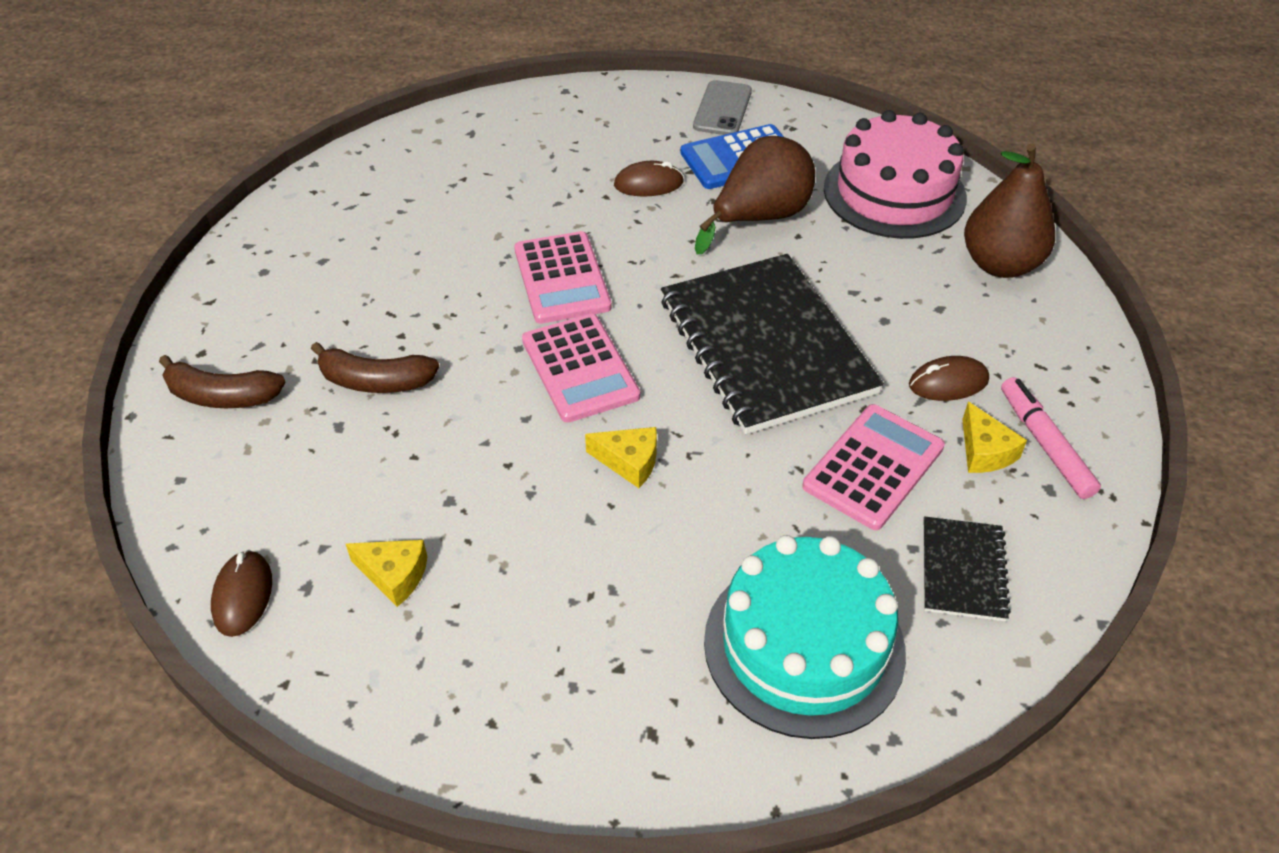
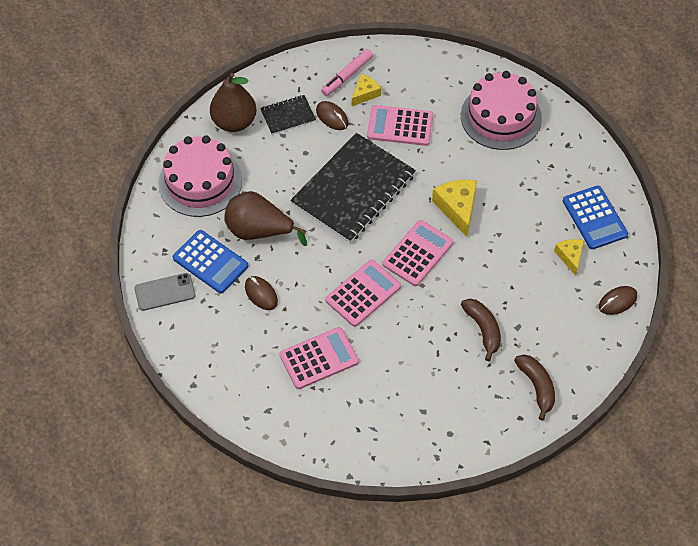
camera: 120 degrees left, 10 degrees up
(439, 670) = (594, 218): none -> blue calculator
(499, 198) = (319, 358): none -> pink calculator
(629, 462) = (457, 208): yellow cheese -> yellow cheese, size x1.61
(804, 646) = (501, 117): turquoise cake -> pink cake
(963, 570) = (432, 83): black notebook -> black notebook (288, 116)

